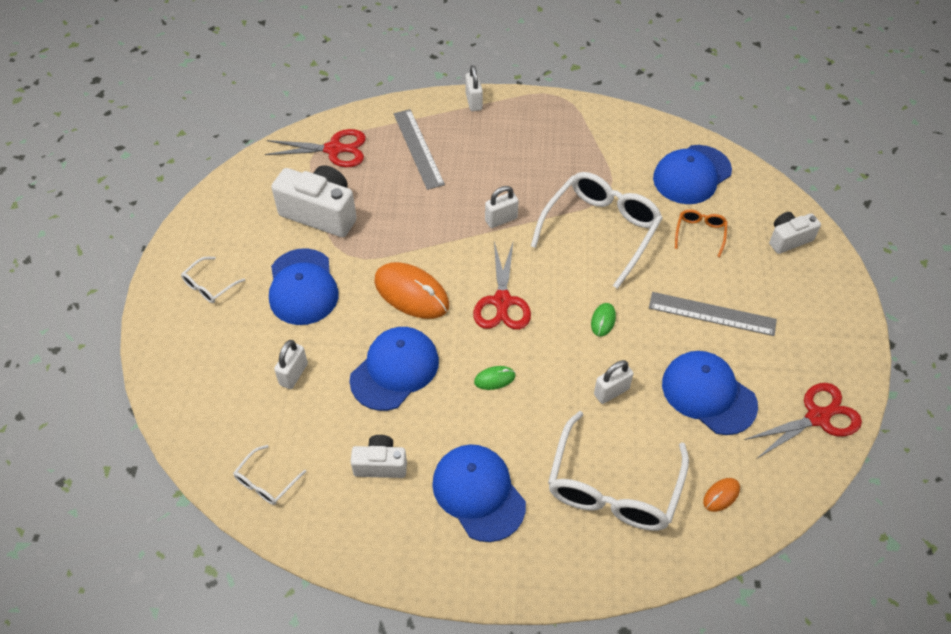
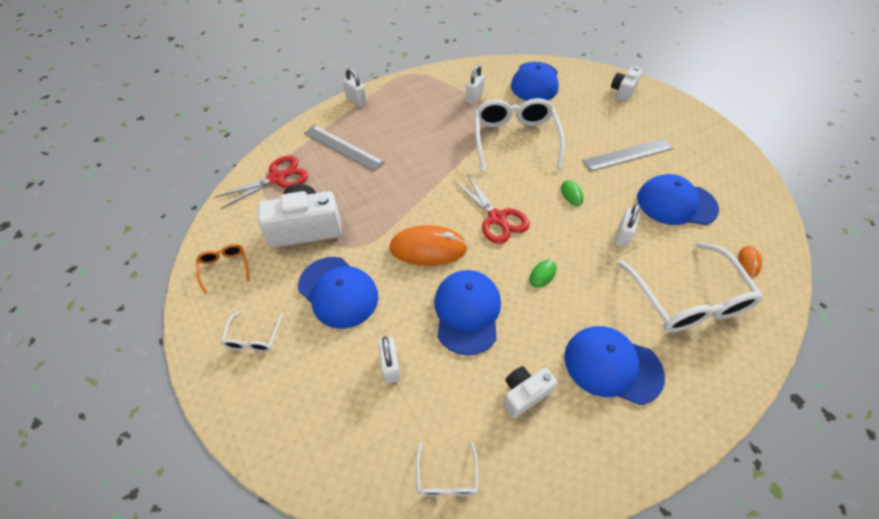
camera: 35 degrees left, 0 degrees up
(501, 219) = (445, 165): white padlock -> white padlock (474, 97)
(700, 233) = (573, 112): orange glasses -> orange glasses (225, 268)
(817, 417) = (743, 182): red scissors -> none

